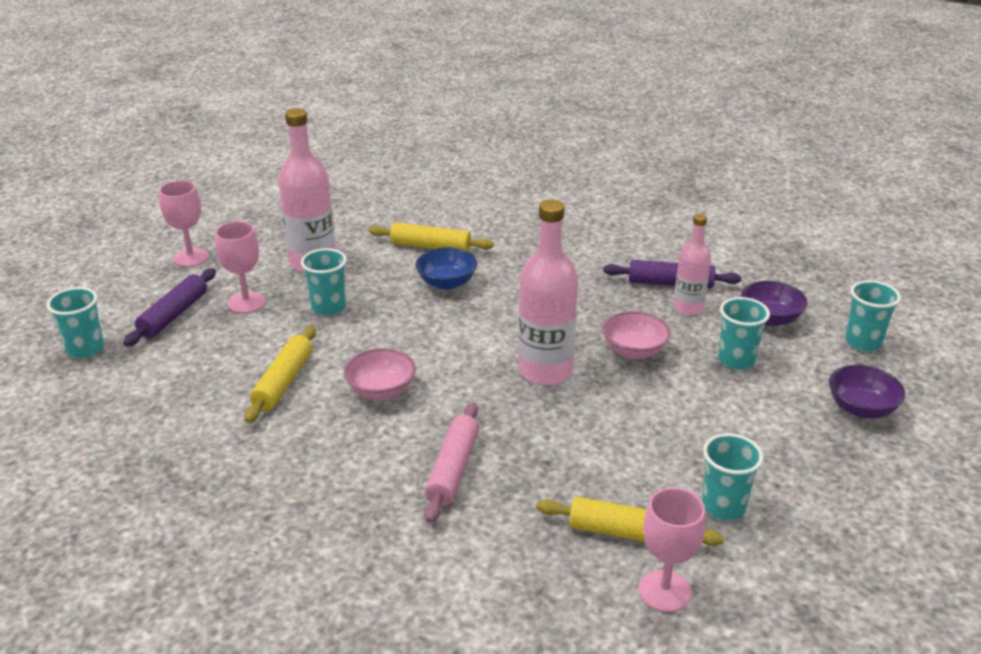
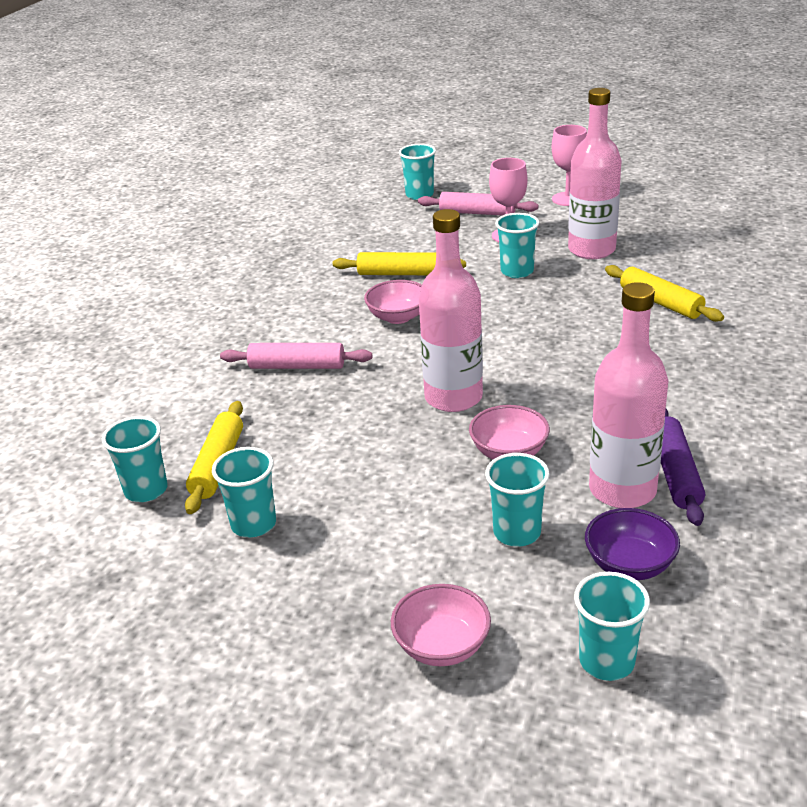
camera: 85 degrees right, 0 degrees up
(174, 315) = (477, 213): purple rolling pin -> pink rolling pin
(431, 246) = (660, 302): yellow rolling pin -> yellow rolling pin turned 45 degrees counterclockwise
(447, 283) = (592, 322): blue bowl -> none
(664, 591) = (146, 490): pink goblet -> turquoise cup
(688, 308) = (622, 490): pink bottle -> pink bottle, size x1.66
(861, 408) = (442, 646): purple bowl -> pink bowl

